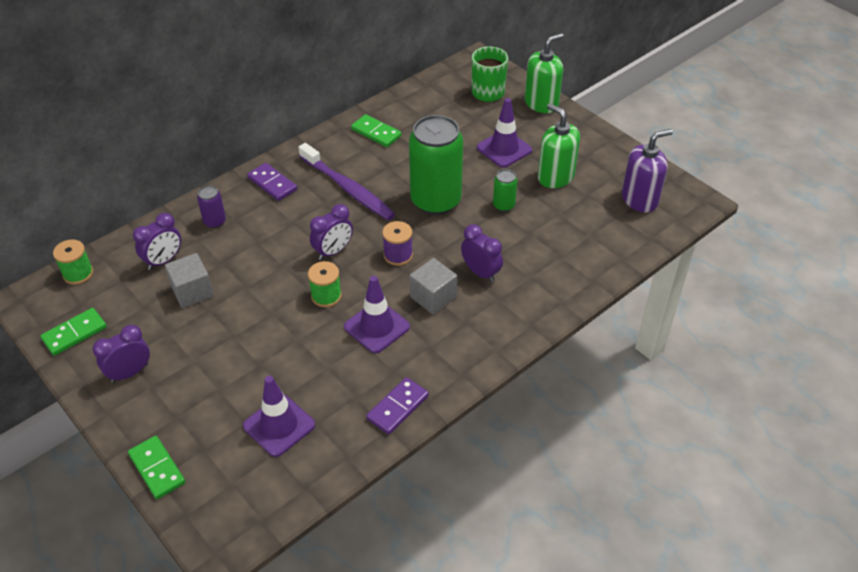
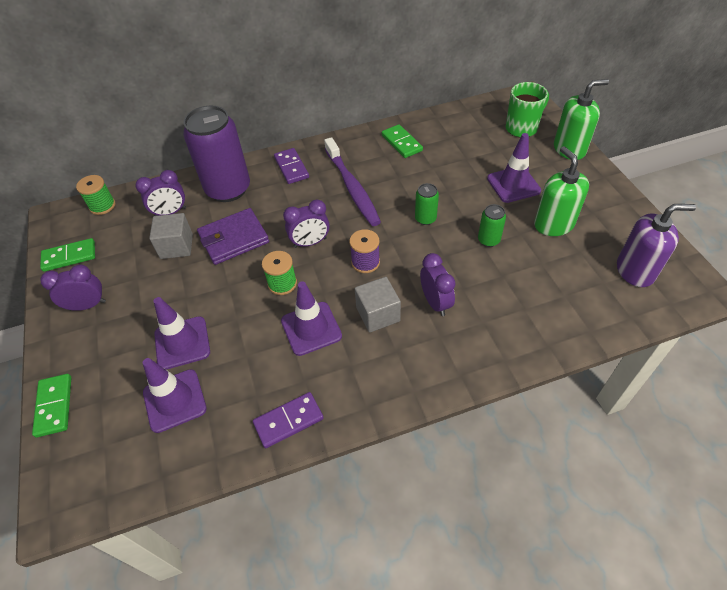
camera: 25 degrees right, 5 degrees up
(215, 221) = (228, 189): purple can -> purple can, size x2.29
(251, 268) = (234, 239): none -> purple wallet
(255, 376) = (182, 343): none -> purple traffic cone
(436, 200) = (425, 218): green can -> green can, size x0.44

